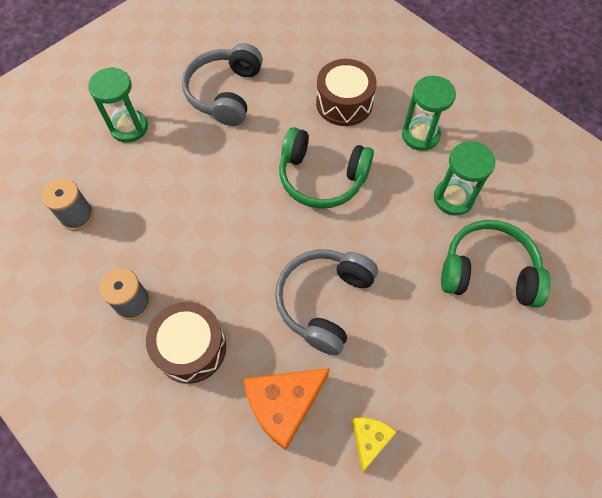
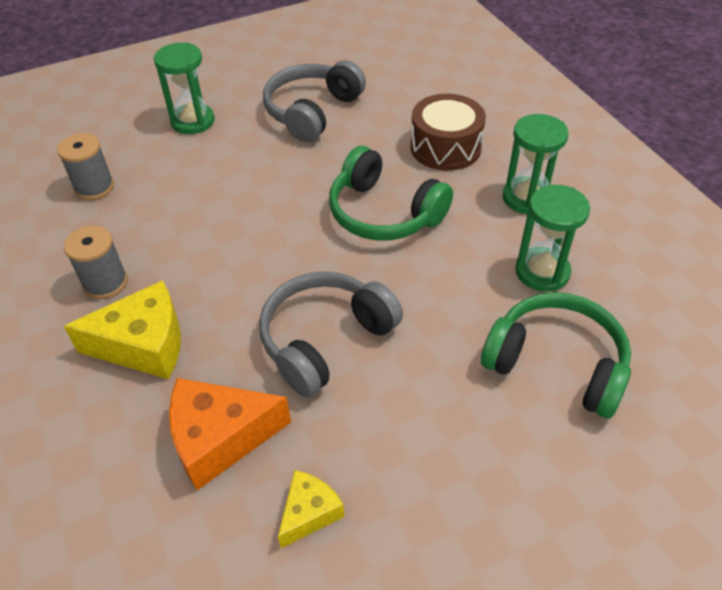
camera: 20 degrees right, 15 degrees down
(191, 348) = (144, 345): brown drum -> yellow cheese

